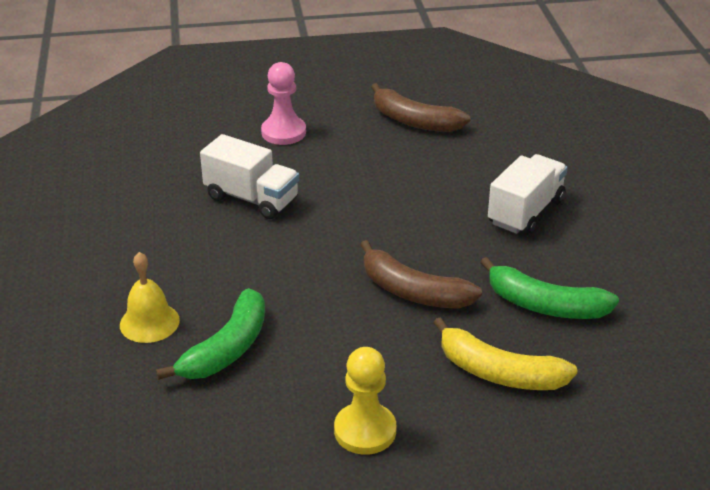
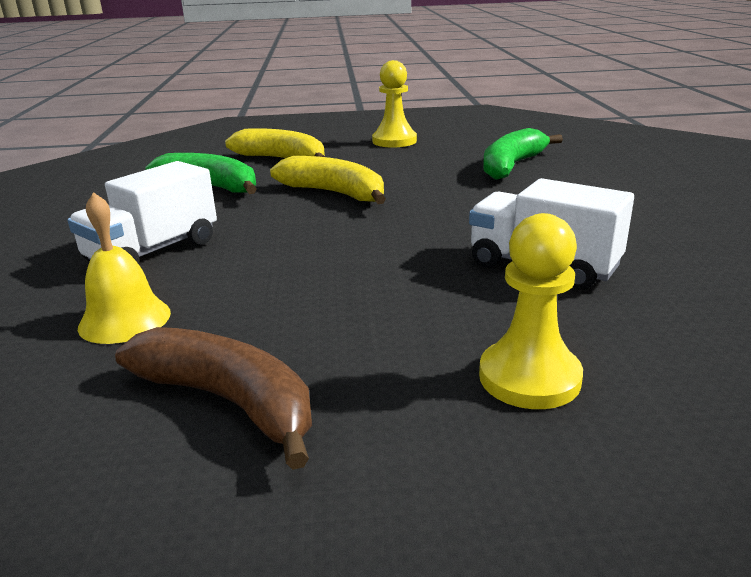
camera: 175 degrees left, 10 degrees down
(149, 322) = (596, 176): yellow bell -> yellow bell (125, 319)
(283, 132) = (529, 377): pink pawn -> yellow pawn
(413, 292) = (334, 193): brown banana -> yellow banana

